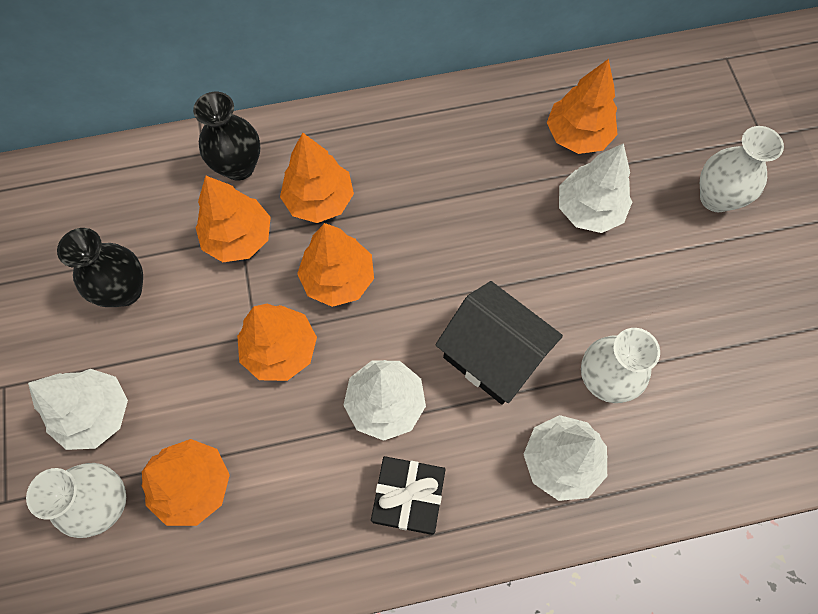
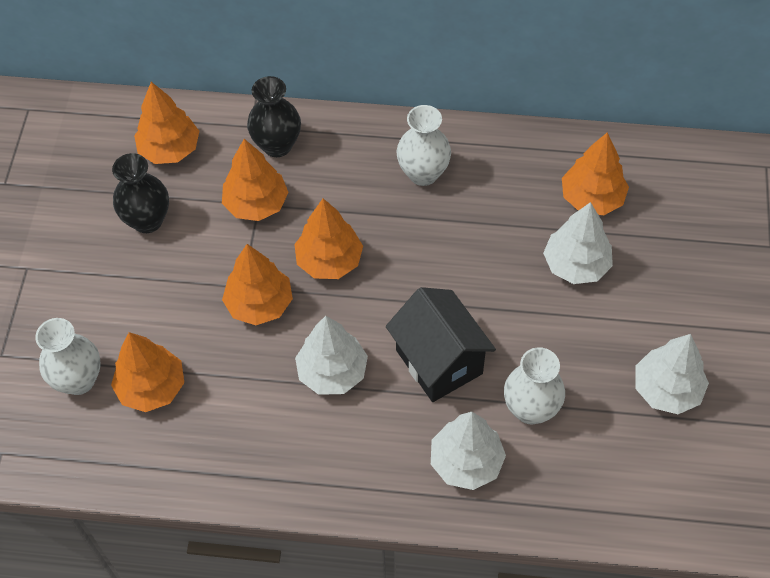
camera: 20 degrees right, 10 degrees down
(96, 414) = (92, 310): white tree -> white tree (666, 389)
(319, 200) = (336, 192): orange tree -> orange tree (169, 149)
(408, 497) = (324, 450): black gift -> none
(716, 198) = (700, 287): white vase -> white vase (423, 173)

